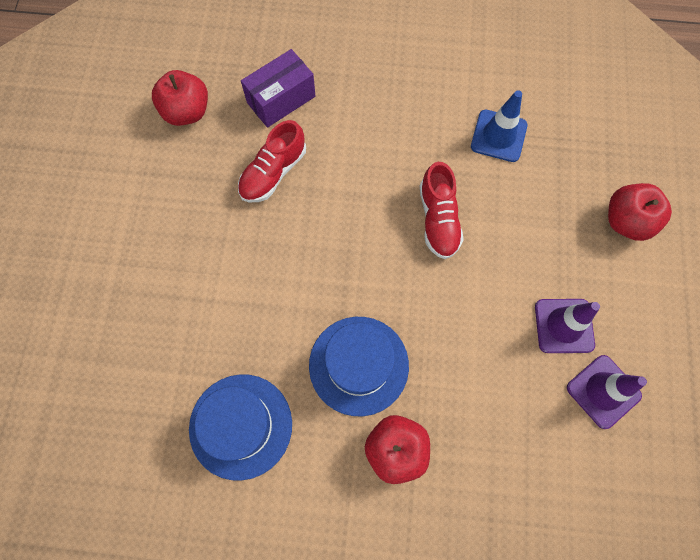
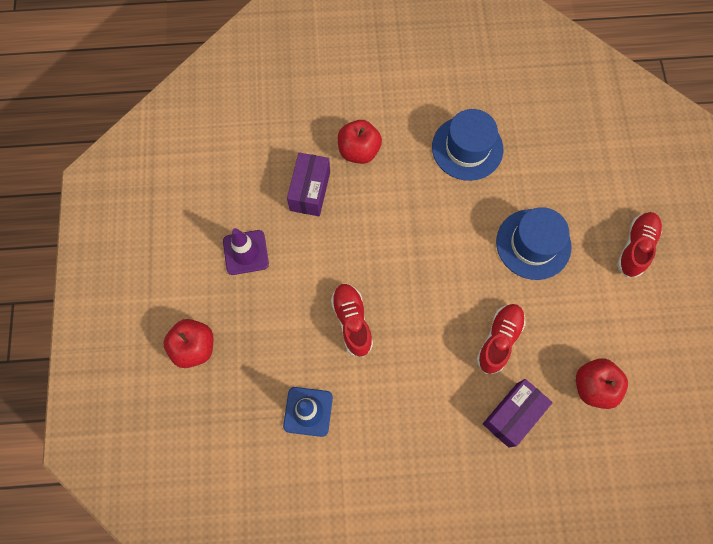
camera: 170 degrees right, 0 degrees up
(73, 249) = (635, 247): none -> red shoe
(358, 365) = (395, 199): blue hat -> blue hat (533, 244)
(472, 398) = (310, 191): none -> purple box
(603, 391) = (216, 211): purple traffic cone -> none

